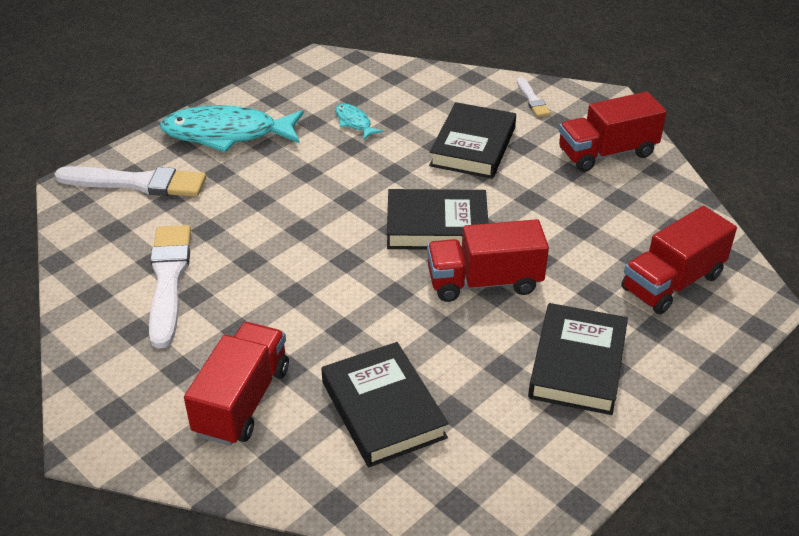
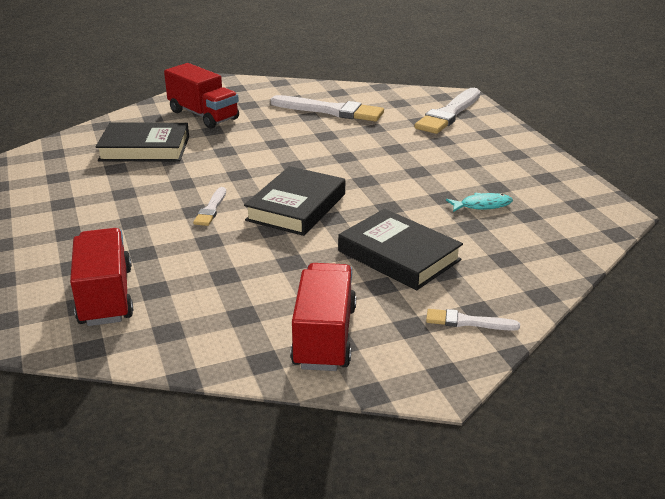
camera: 115 degrees right, 10 degrees down
(227, 134) = (497, 150): turquoise fish -> none
(484, 282) = (211, 209): red truck -> white brush
(577, 364) = (88, 220): black book -> none

